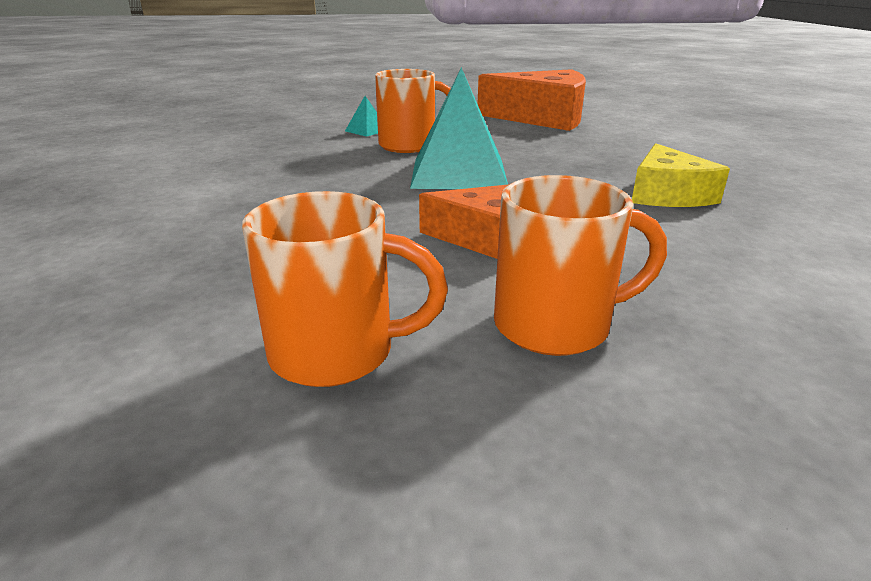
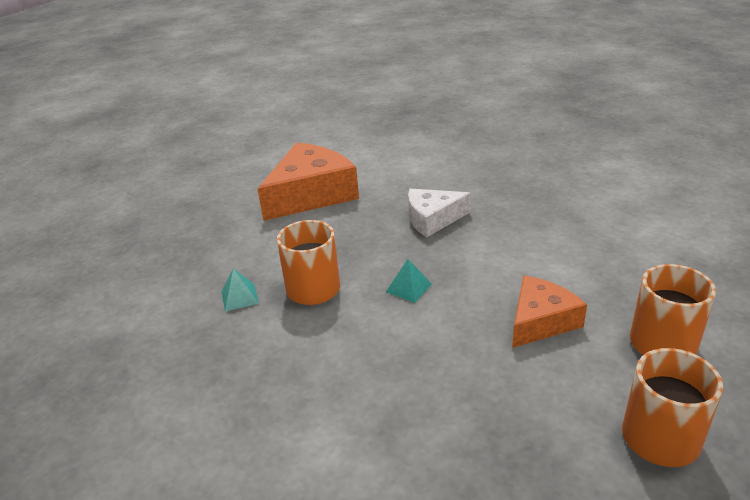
camera: 55 degrees left, 5 degrees up
(458, 173) = (408, 288): turquoise pyramid -> turquoise pyramid, size x0.43
(592, 159) = (432, 219): none -> white cheese
(667, 194) = (518, 223): yellow cheese -> none

